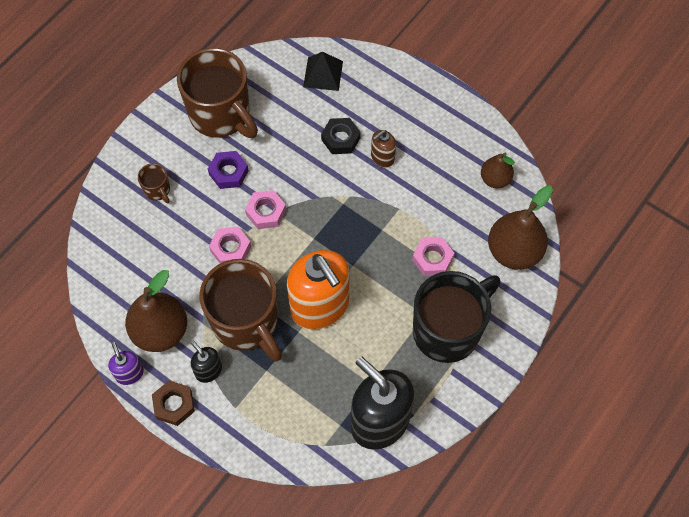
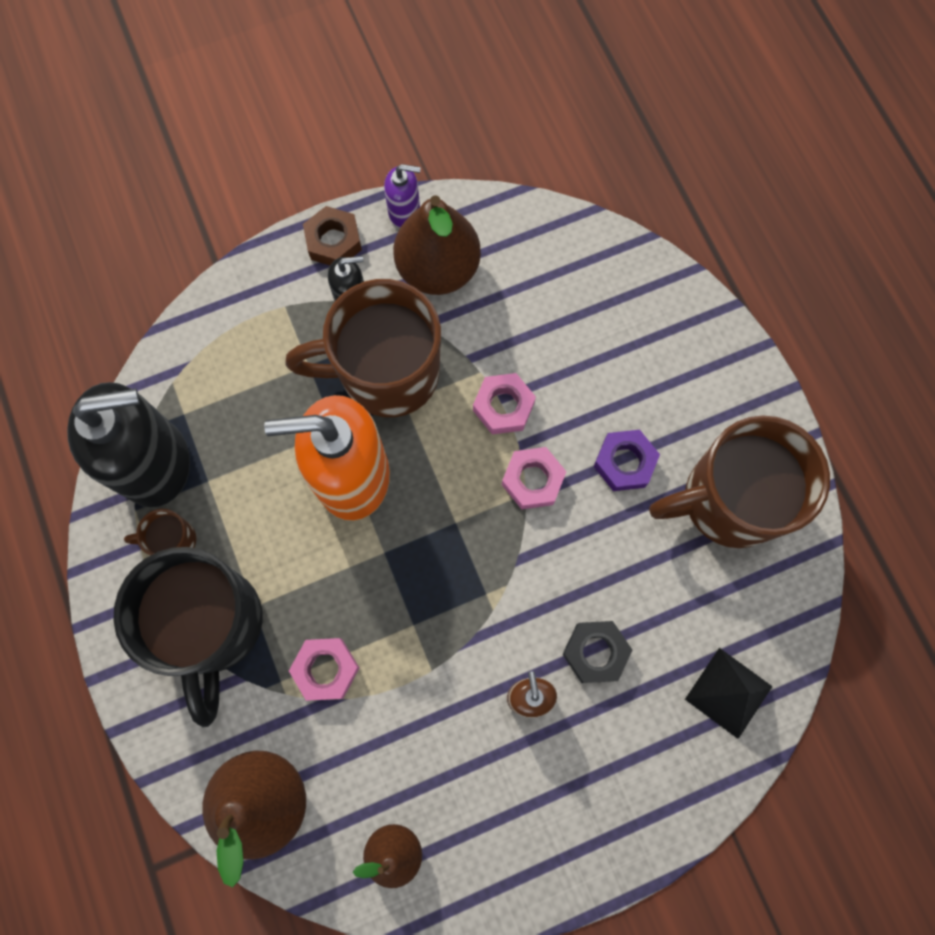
camera: 120 degrees right, 10 degrees up
(157, 190) = (646, 357): brown mug -> brown mug (173, 540)

